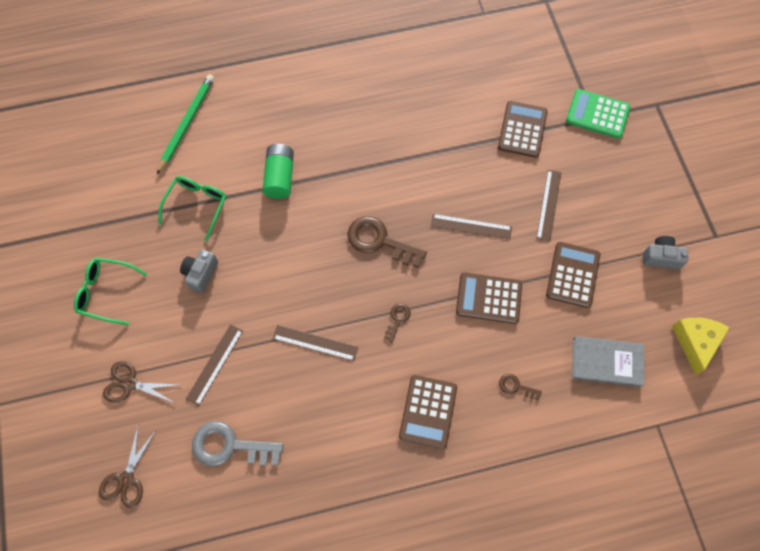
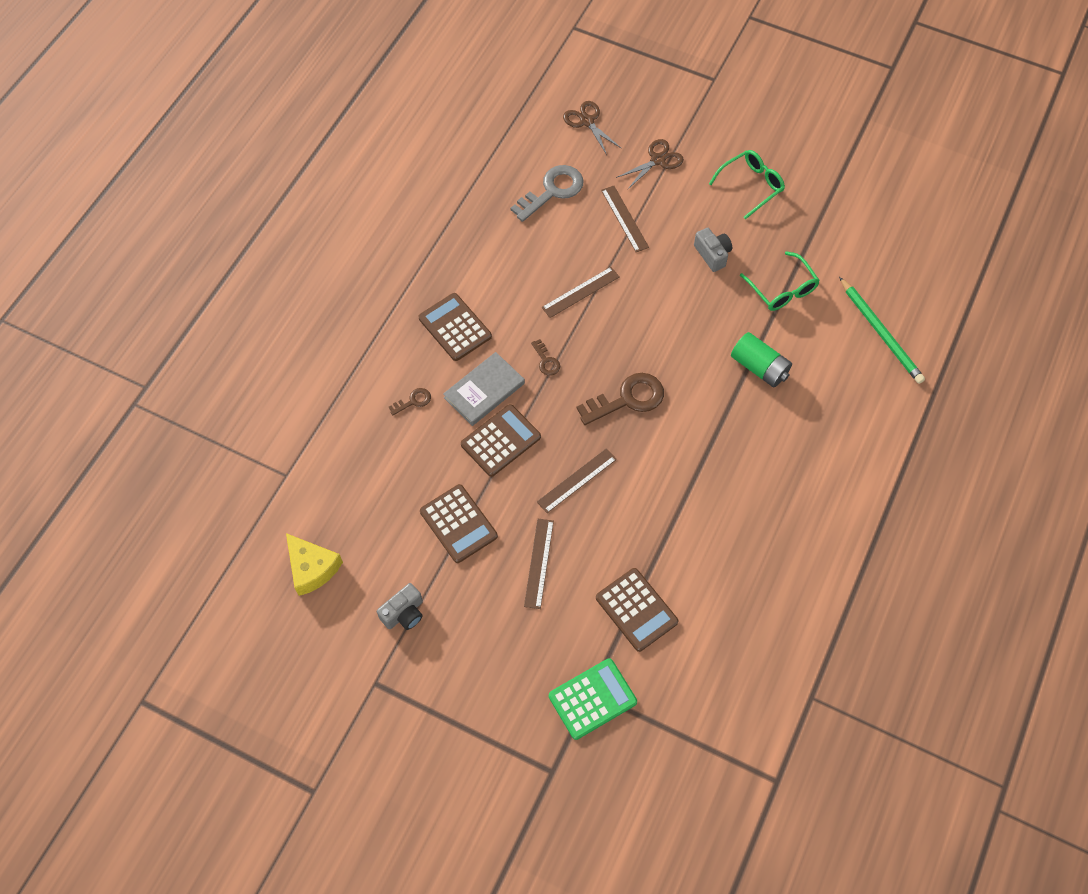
camera: 130 degrees right, 5 degrees down
(548, 205) = (539, 563): brown ruler -> brown ruler turned 45 degrees clockwise
(606, 362) = (366, 483): grey book -> grey book (484, 390)

